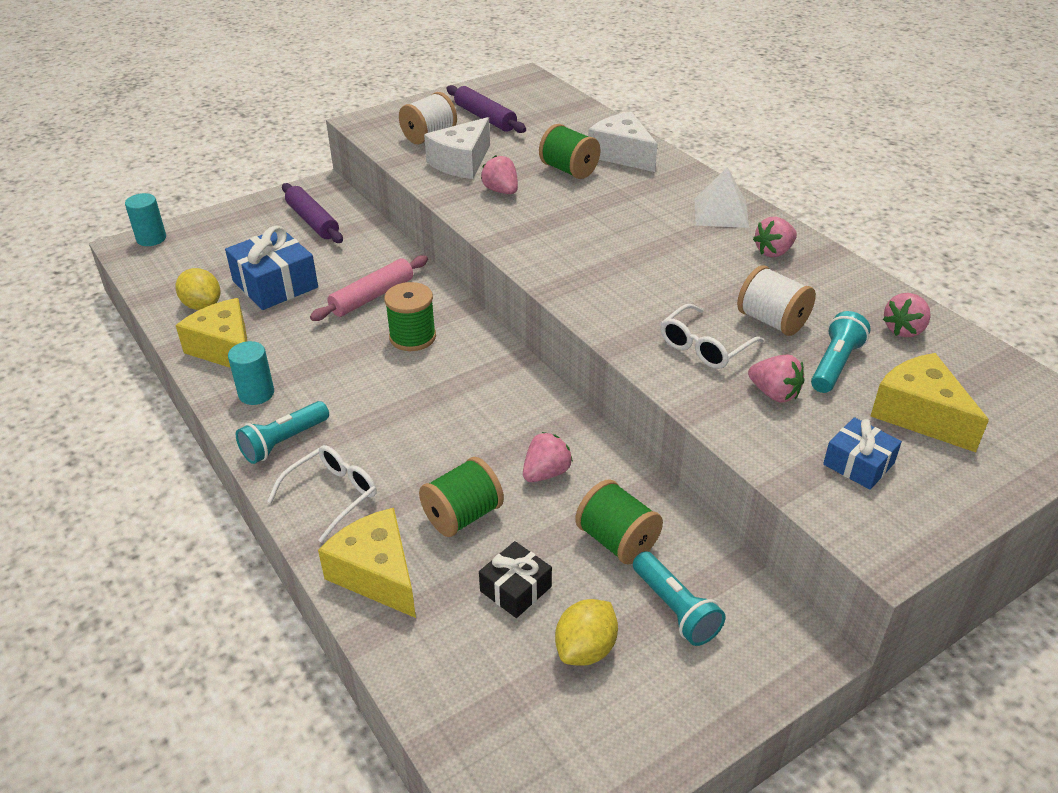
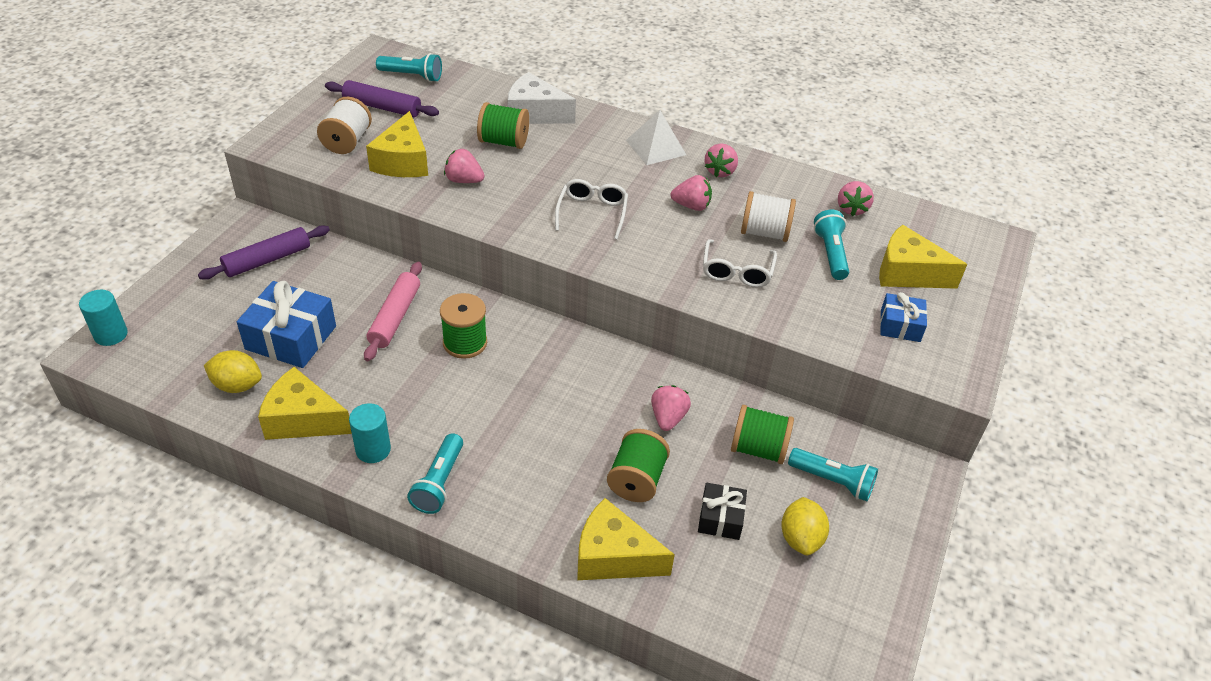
camera: 35 degrees left, 5 degrees up
(312, 221) = (267, 260): purple rolling pin -> purple rolling pin turned 60 degrees counterclockwise
(332, 495) = (522, 510): white glasses -> white glasses (592, 213)
(461, 162) = (402, 161): white cheese -> yellow cheese
(535, 100) = (412, 76): none -> turquoise flashlight
(774, 393) = (811, 292): pink strawberry -> pink strawberry (691, 206)

